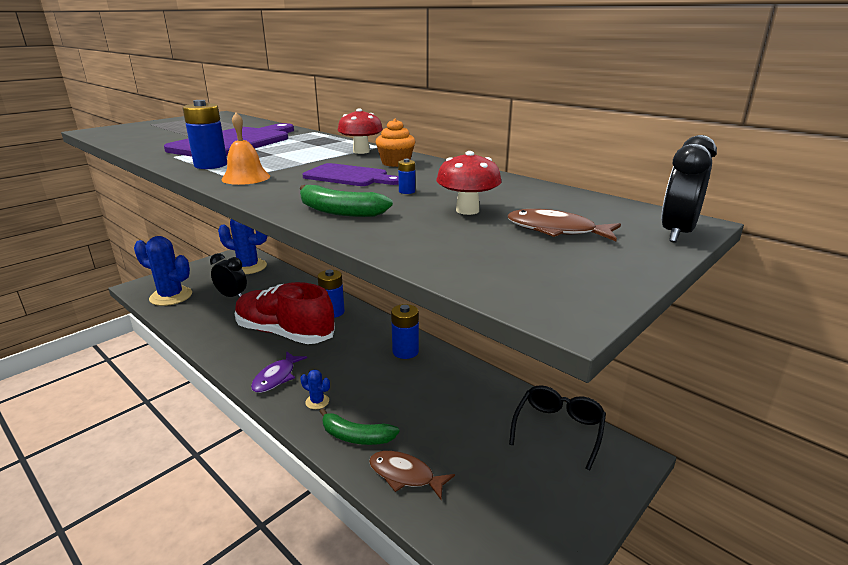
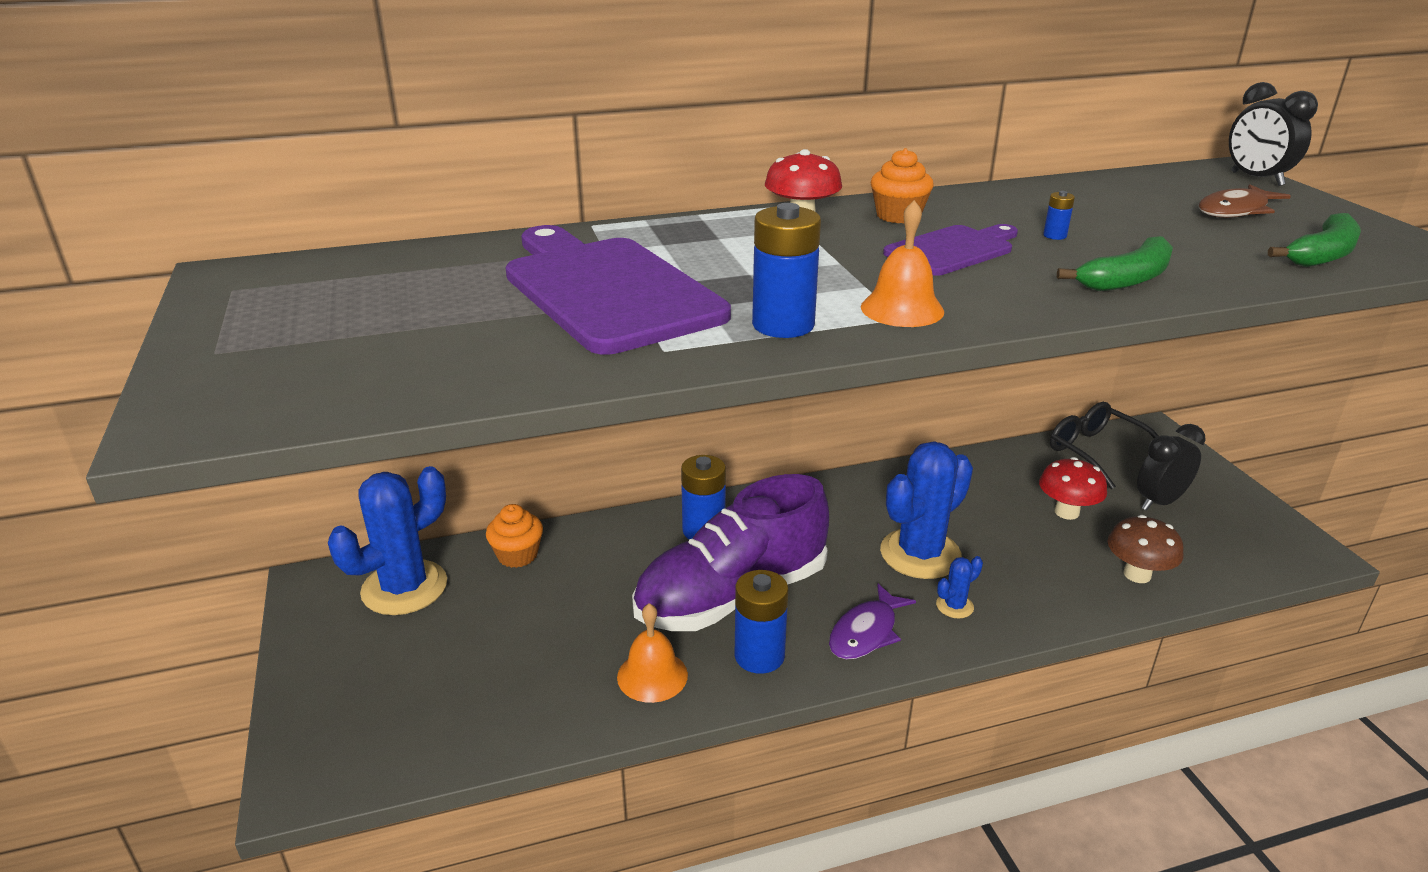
camera: 60 degrees left, 5 degrees up
(171, 296) = (427, 725): blue cactus -> blue cactus (920, 554)
(217, 330) = (652, 675): none -> orange bell
(232, 296) = (524, 633): black clock -> black clock (1159, 502)
(276, 377) = (866, 632): purple fish -> purple fish turned 75 degrees clockwise
(283, 279) = (517, 555): none -> orange cupcake
(285, 333) = (731, 595): red shoe -> purple shoe
(356, 436) = (1050, 592): green banana -> green banana (1322, 255)
(405, 351) = (876, 498): blue battery -> blue battery (759, 656)
(405, 475) = (1137, 574): brown fish -> brown mushroom
(467, 210) = (1152, 226): red mushroom -> red mushroom (1066, 512)

